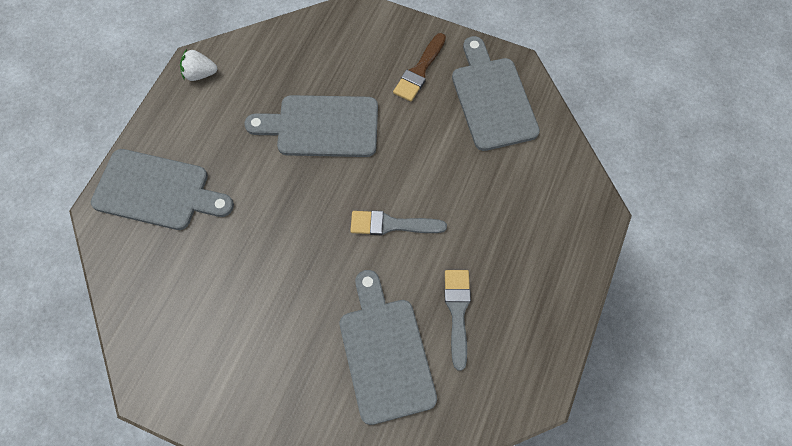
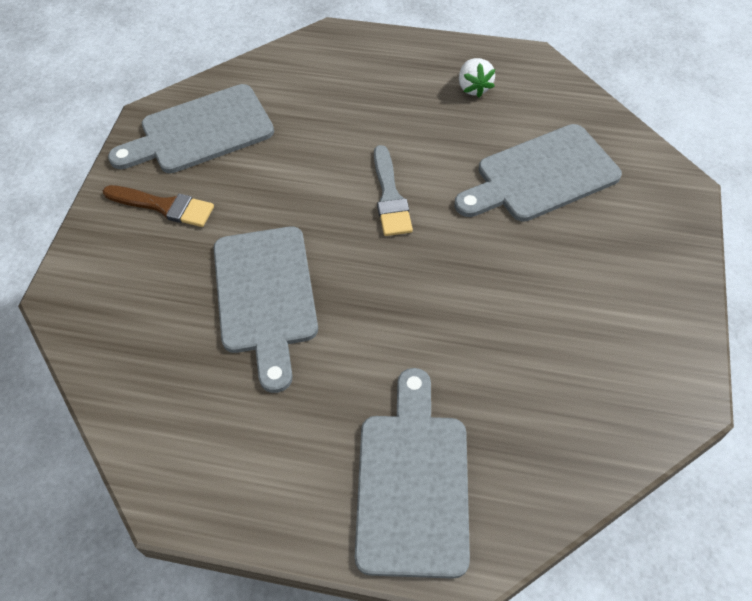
camera: 100 degrees left, 10 degrees down
(200, 74) = (191, 487): white strawberry -> white strawberry (474, 88)
(457, 312) = (474, 125): grey brush -> none

